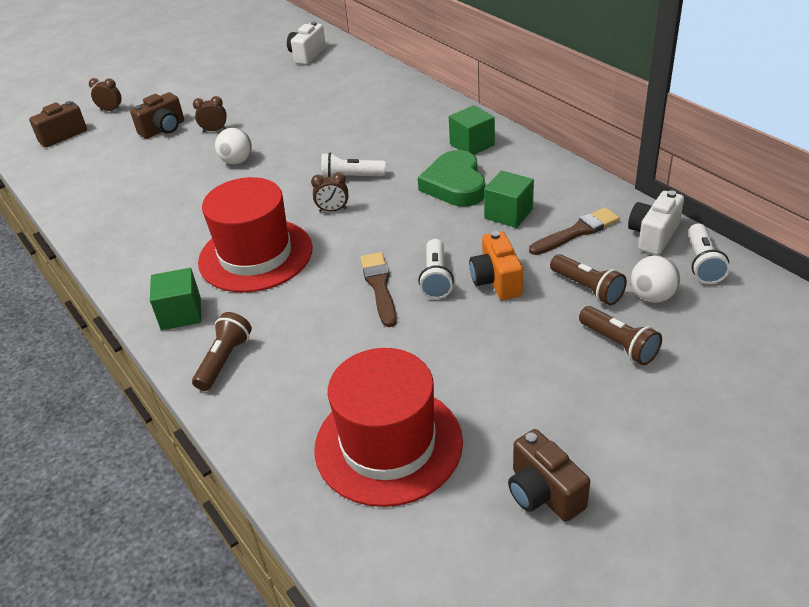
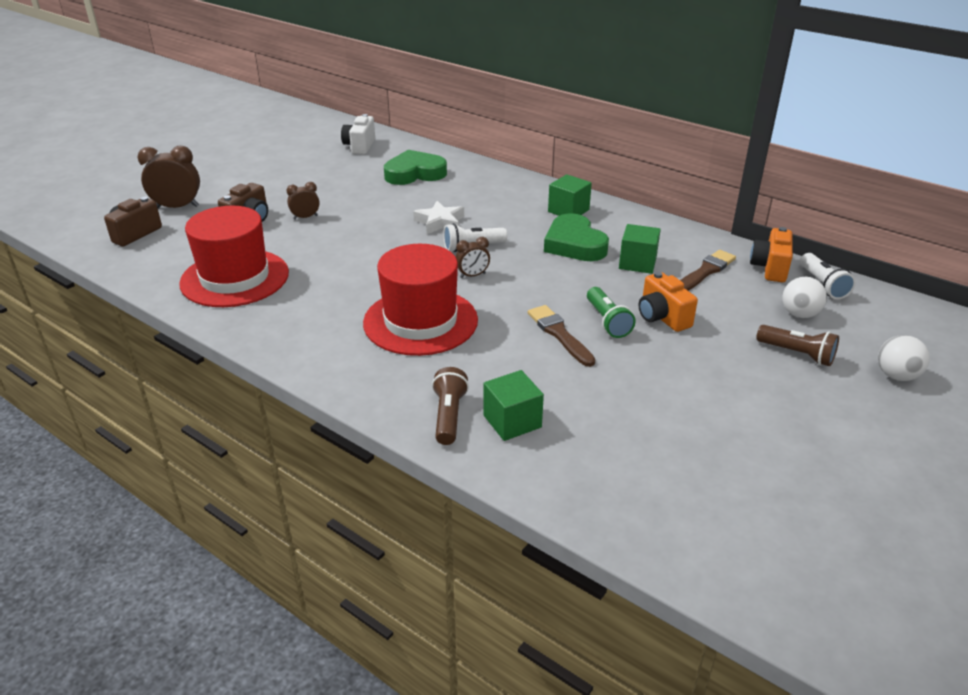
camera: 20 degrees left, 5 degrees down
(111, 110) = (177, 207): brown clock -> brown clock, size x1.77
(181, 313) = (376, 381): green cube -> green cube (512, 421)
(237, 161) = (347, 242): white ball -> white ball (896, 376)
(335, 147) = (440, 222): none -> white star
(342, 89) = (414, 173): none -> green heart
(388, 444) = (653, 462): red hat -> red hat (235, 278)
(436, 278) = (607, 321): white flashlight -> green flashlight
(543, 493) = (811, 478): brown camera -> none
(587, 288) = (743, 314): brown flashlight -> none
(653, 236) = (770, 268): white camera -> orange camera

